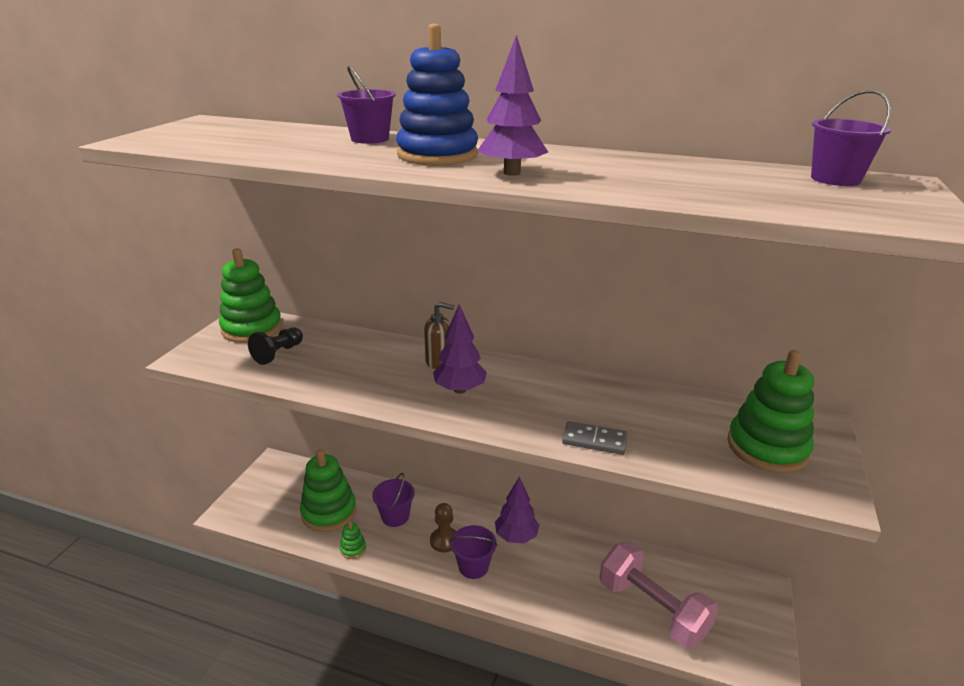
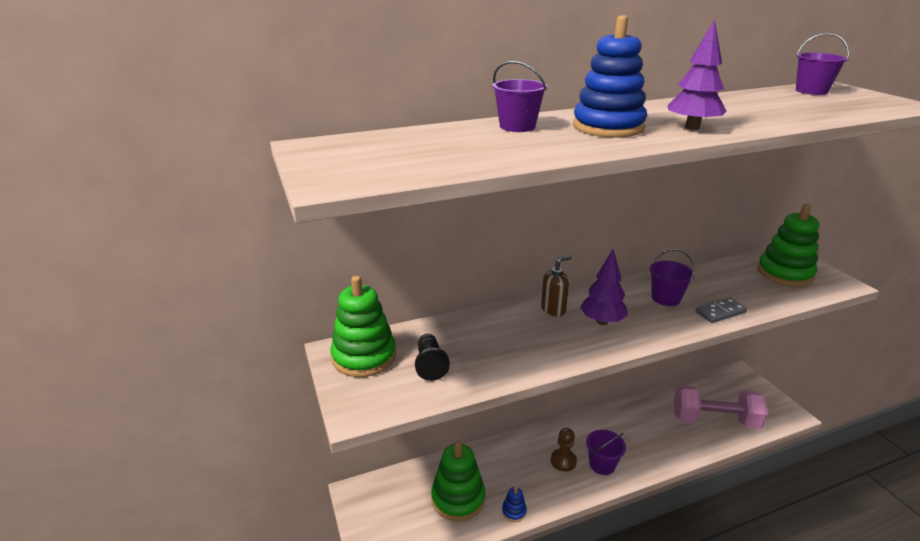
camera: 40 degrees left, 0 degrees up
(353, 549) = (514, 511): green stacking toy -> blue stacking toy
(395, 516) = (509, 467): purple bucket -> purple bucket (666, 298)
(516, 536) = (599, 427): purple tree -> none

